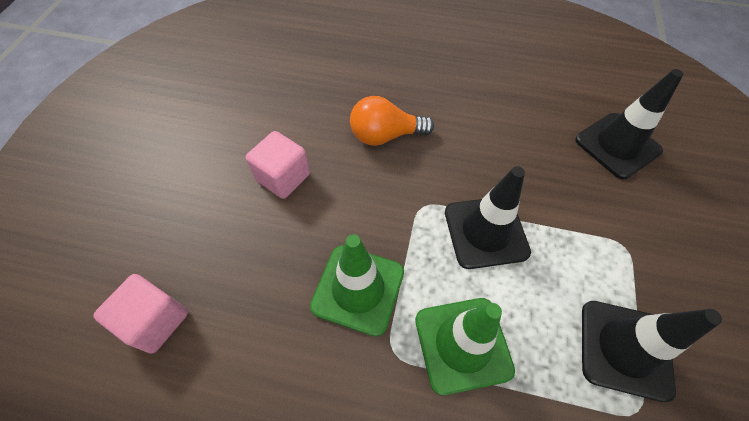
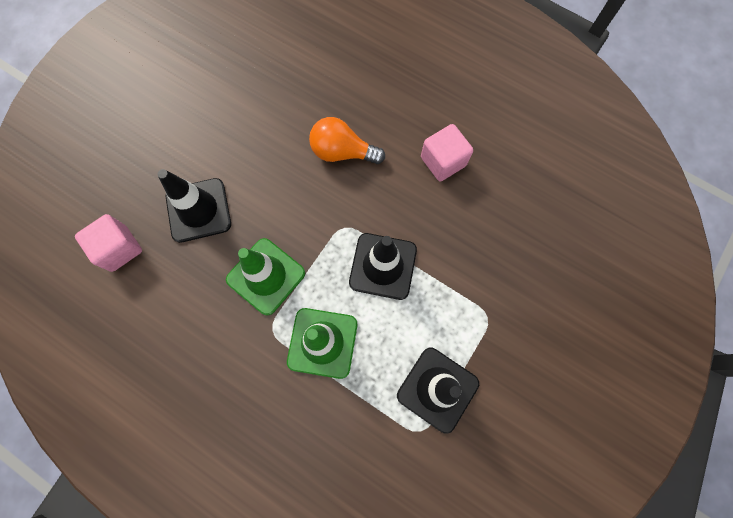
camera: 20 degrees right, 15 degrees up
(283, 177) = (244, 164): pink cube -> pink cube (443, 161)
(617, 145) = (539, 229): black traffic cone -> black traffic cone (198, 210)

